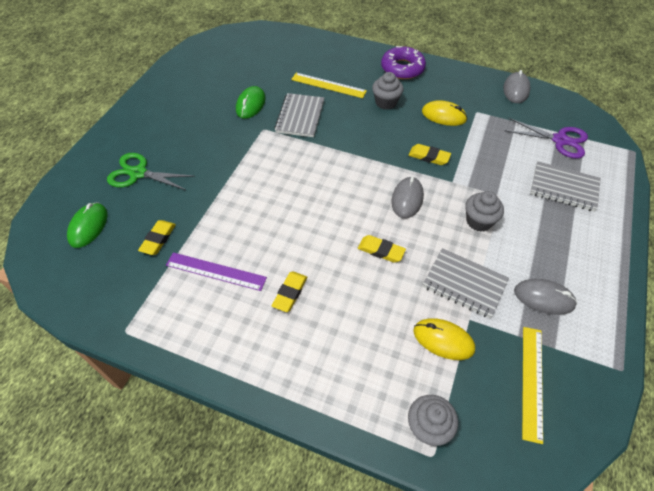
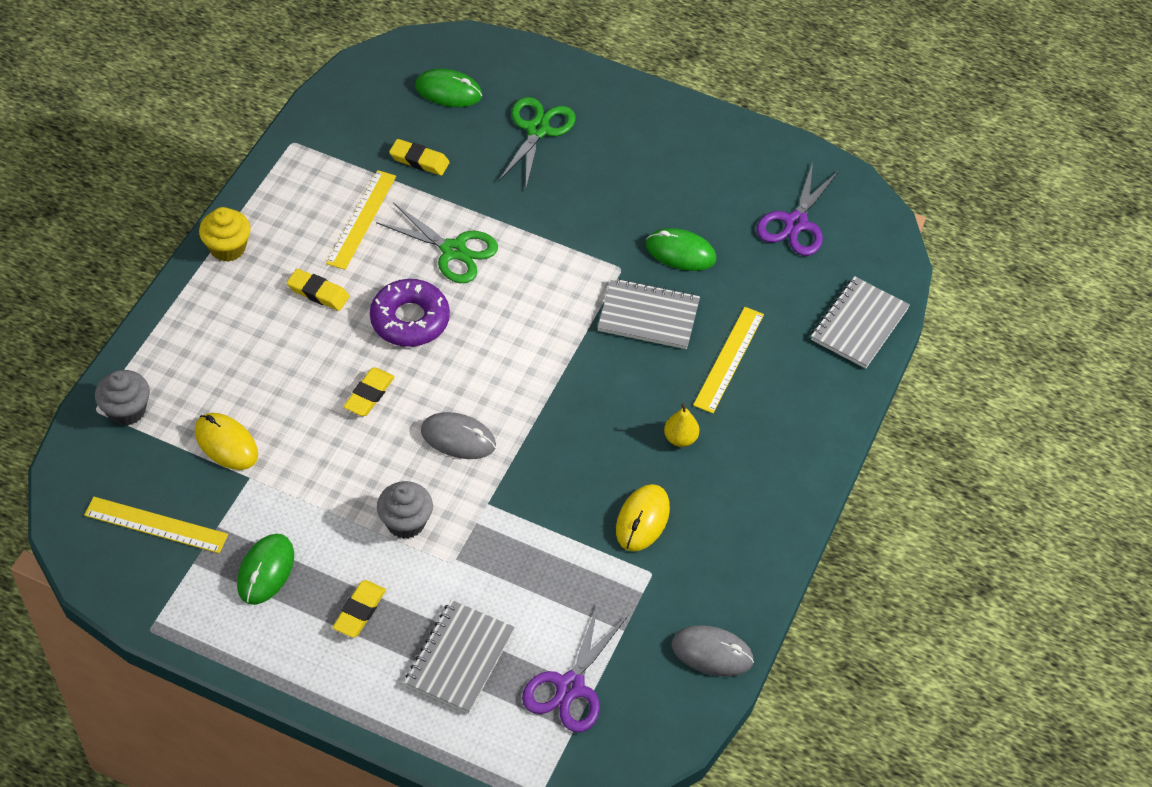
camera: 90 degrees right, 0 degrees up
(216, 271) = (361, 219): purple ruler -> yellow ruler
(230, 61) = (795, 223): none -> purple scissors
(243, 368) = (227, 248): none -> yellow cupcake
(248, 212) = (453, 251): none -> green scissors
(386, 102) = (680, 438): grey cupcake -> yellow pear
(402, 68) = (778, 476): purple donut -> purple donut (410, 319)
(429, 157) = (544, 480): yellow eraser -> yellow eraser (359, 611)
(443, 340) = (226, 443): yellow mouse -> yellow mouse turned 75 degrees counterclockwise
(464, 284) = (302, 482): grey notebook -> grey notebook (859, 324)
(544, 298) = (266, 570): grey mouse -> green mouse

